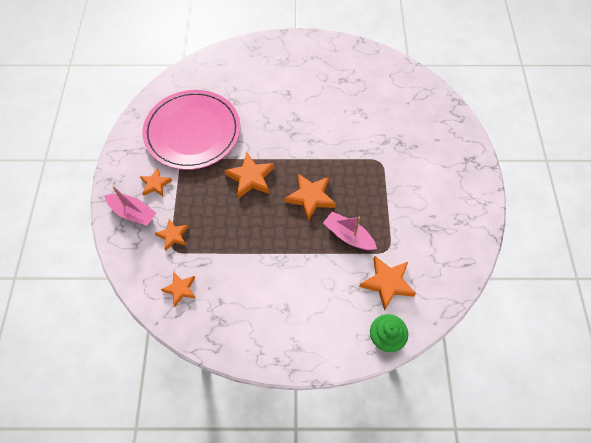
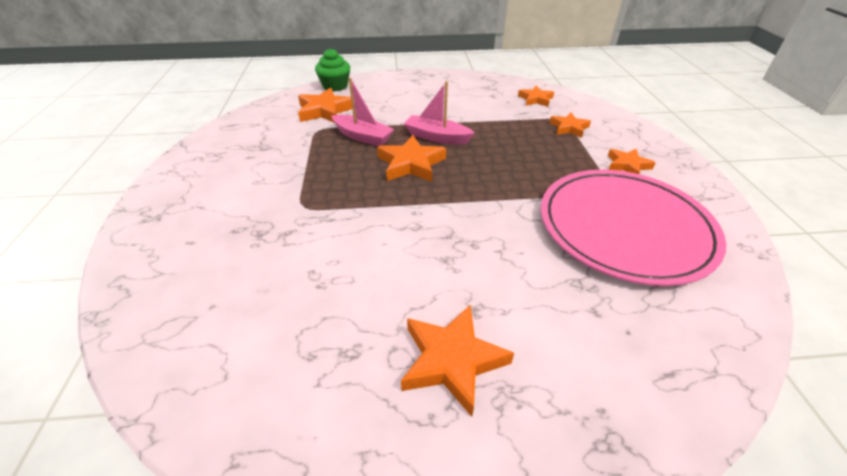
camera: 175 degrees right, 20 degrees down
(133, 213) = (631, 141): pink boat -> pink boat (437, 137)
(251, 178) = (500, 178): orange star -> orange star (452, 360)

